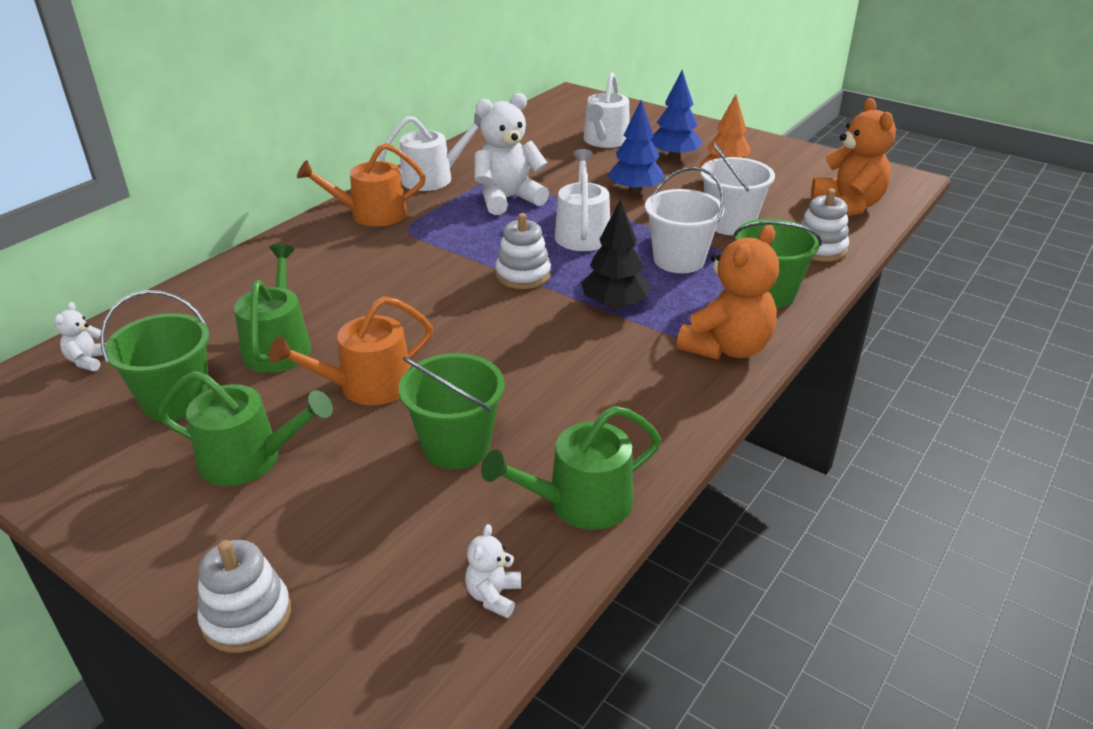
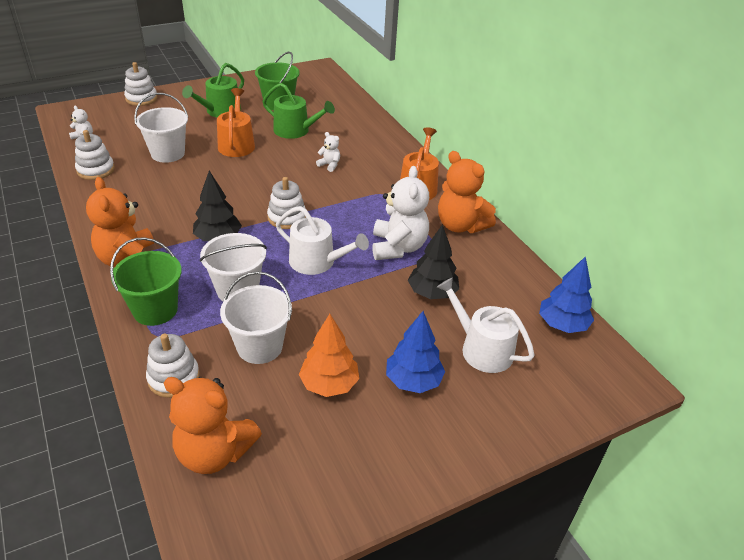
camera: 115 degrees right, 5 degrees up
(88, 361) = (331, 91): white teddy bear -> white teddy bear (329, 165)
(433, 178) = (460, 225): white watering can -> orange teddy bear
(456, 446) = (168, 153): green bucket -> white bucket
(560, 170) = (432, 293): none -> black tree
(579, 502) = (96, 170): green watering can -> white stacking toy
(635, 191) = (361, 319): blue tree -> blue tree (562, 325)

